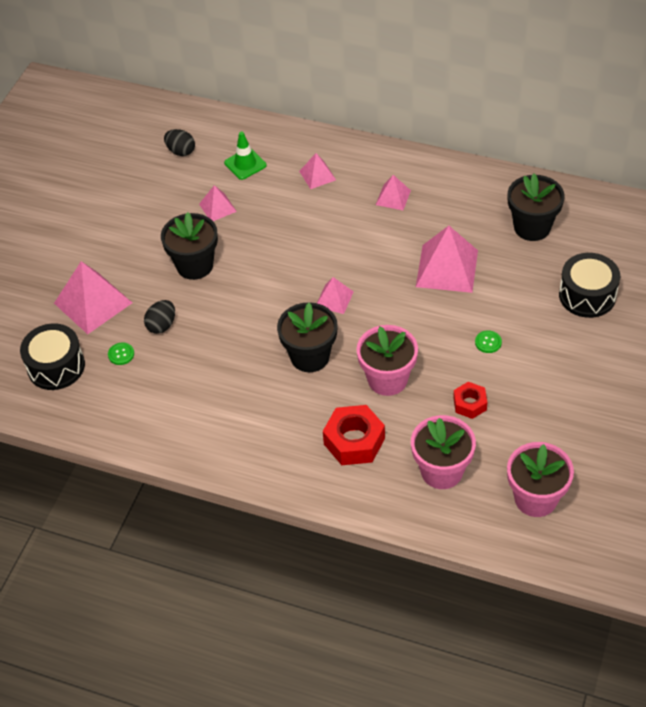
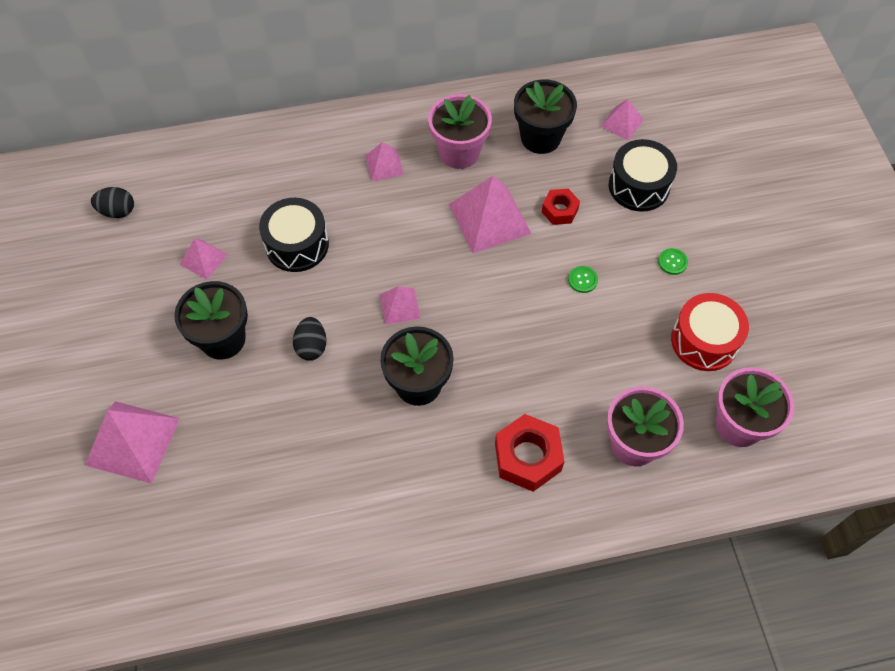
camera: 35 degrees left, 10 degrees up
(56, 366) = (139, 543): black drum -> black drum (297, 245)
(121, 354) = (208, 488): green button -> green button (672, 262)
(162, 325) = (232, 429): black egg -> black egg (311, 346)
(245, 164) = (201, 195): green traffic cone -> none
(317, 175) = (289, 174): pink pyramid -> pink pyramid (622, 123)
(387, 379) = (514, 370): pink flower pot -> pink flower pot (459, 152)
(469, 404) = (610, 355): red nut -> red nut (559, 210)
(554, 428) = (704, 341): none -> red drum

